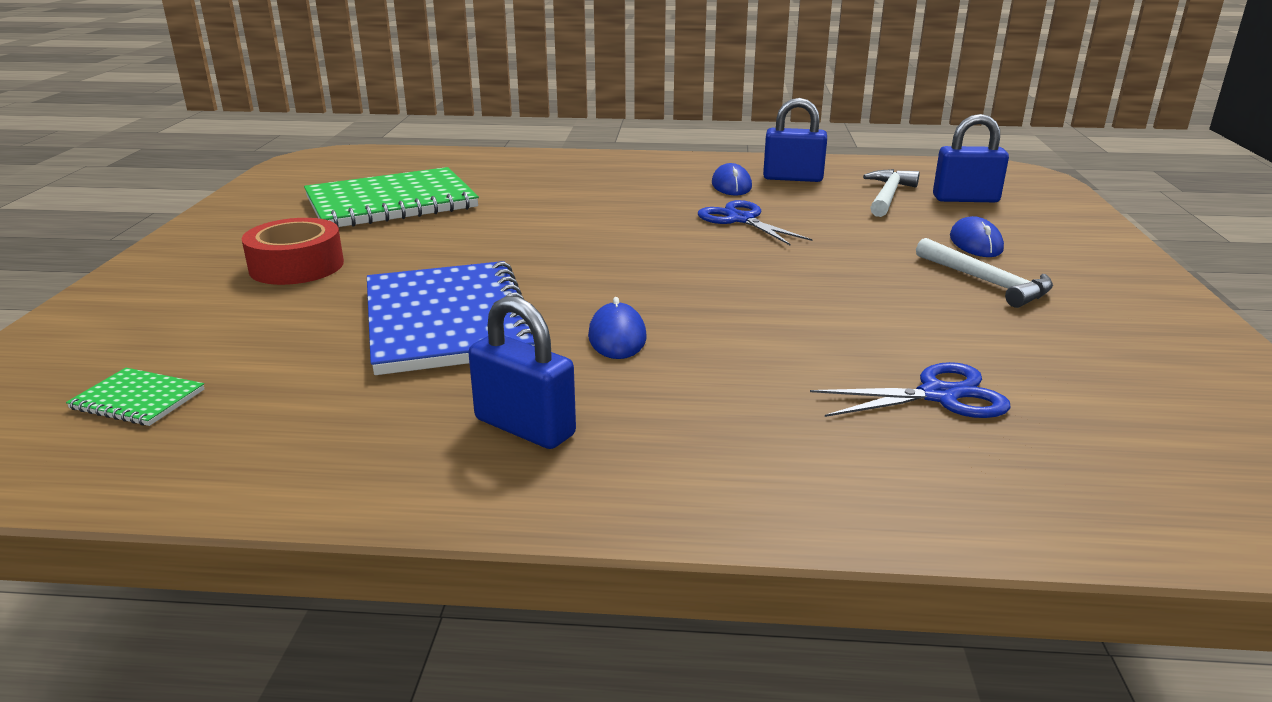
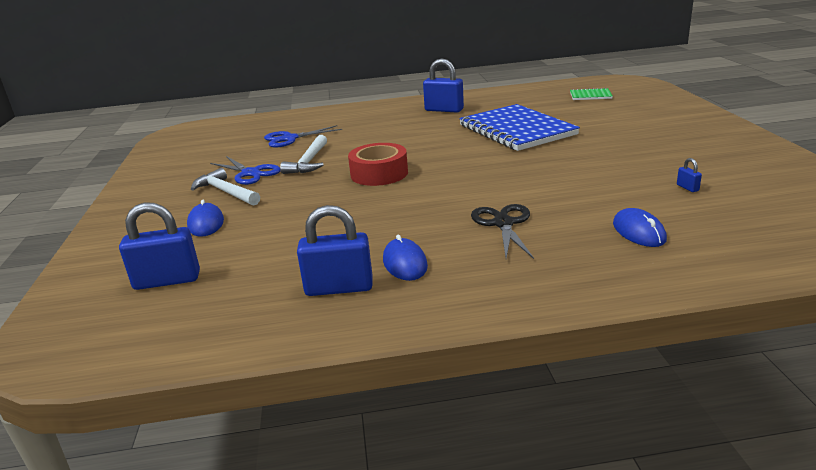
camera: 170 degrees right, 0 degrees up
(296, 266) = (644, 138): red tape -> red tape (379, 173)
(391, 203) = (687, 188): green notebook -> blue padlock
(617, 336) = (430, 136): blue mouse -> blue mouse (638, 231)
(618, 199) = (503, 224): none -> black scissors
(741, 219) = (386, 217): blue scissors -> blue scissors (250, 173)
(888, 196) = (244, 273): white hammer -> white hammer (308, 162)

